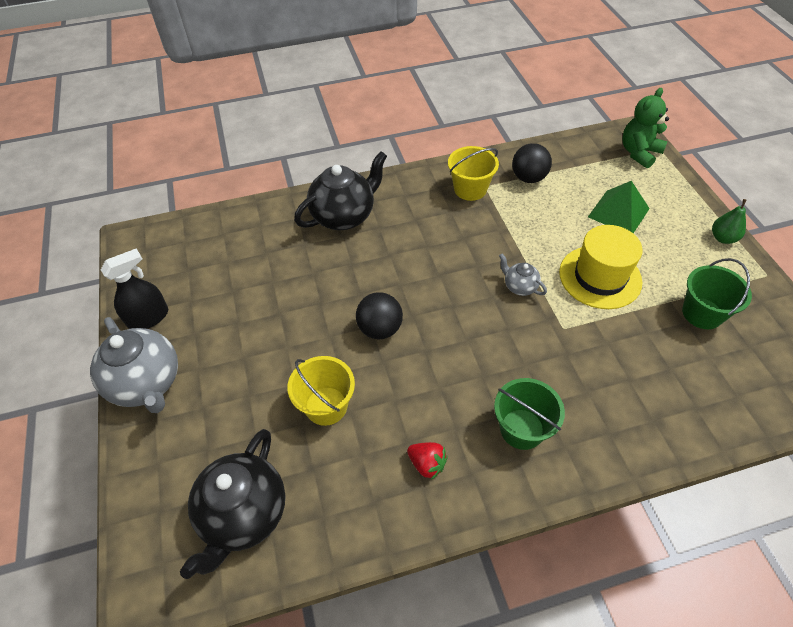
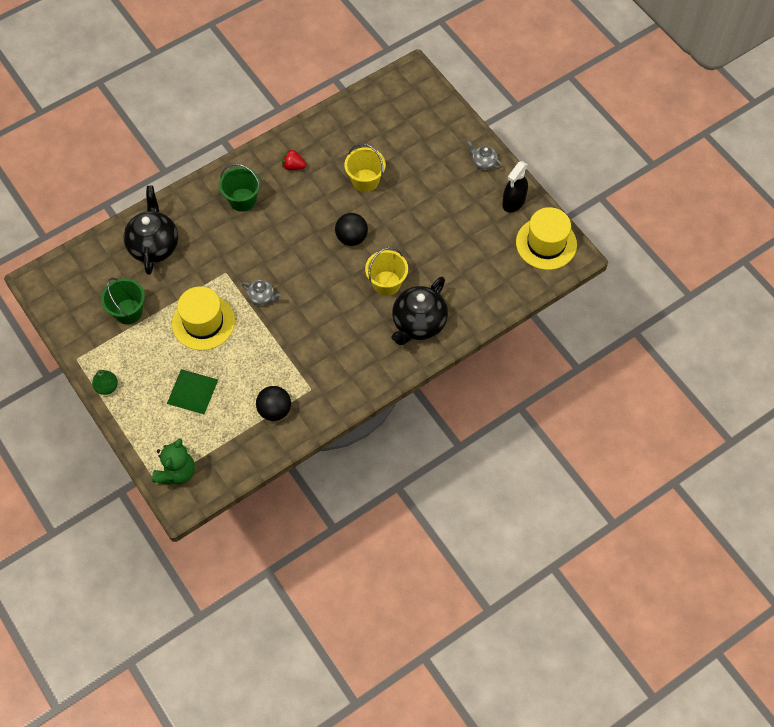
camera: 160 degrees right, 10 degrees up
(147, 384) = (483, 162): grey teapot -> grey teapot, size x0.48
(150, 259) = (546, 243): none -> yellow hat
(244, 515) = (383, 116): black teapot -> black teapot (154, 246)
(470, 189) = (323, 382): yellow bucket -> yellow bucket (386, 283)

